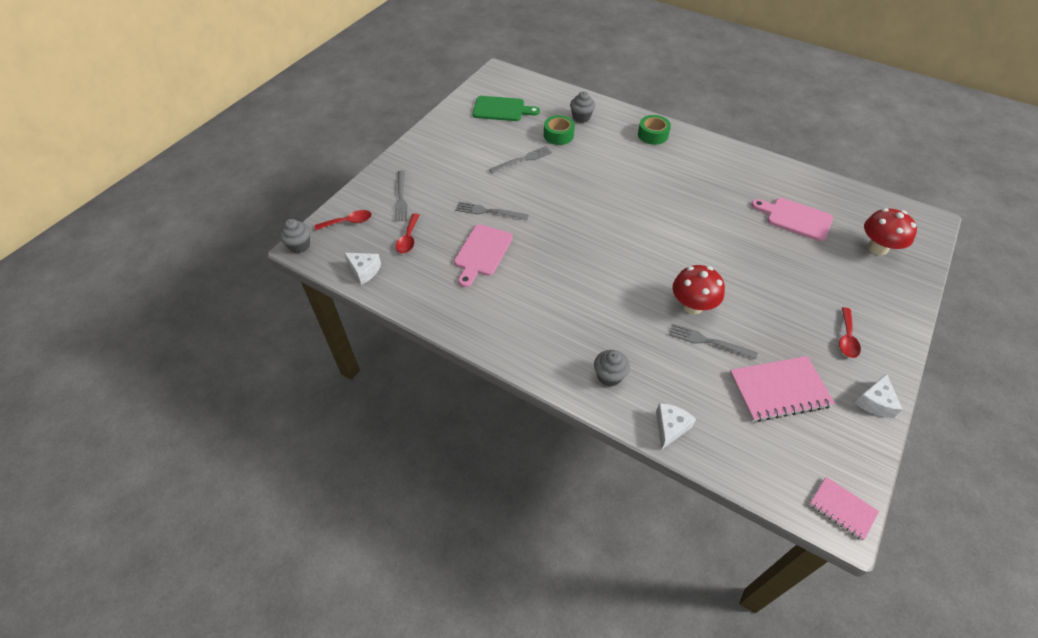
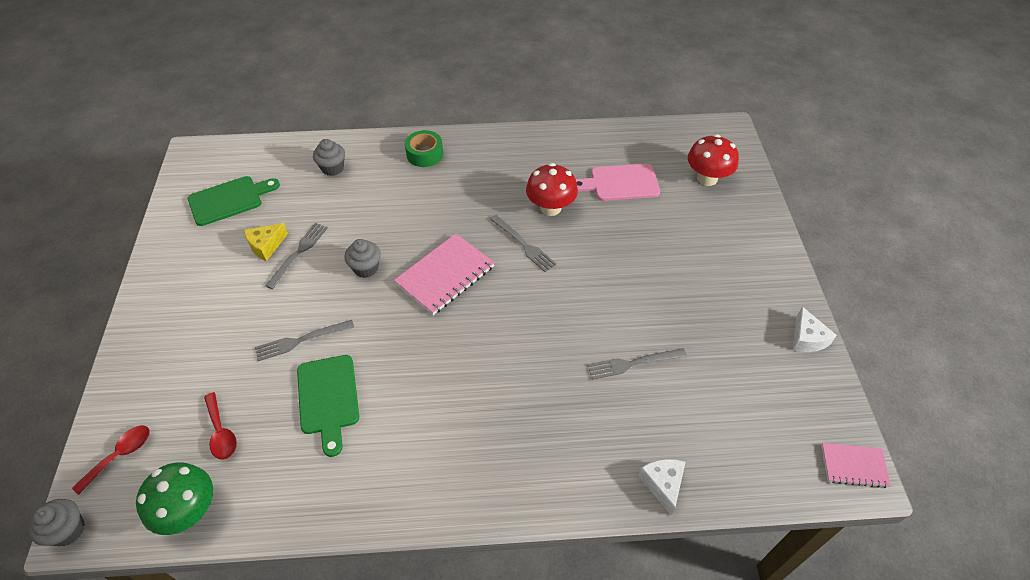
camera: 35 degrees left, 0 degrees up
(364, 270) = (189, 511): white cheese -> green mushroom
(401, 198) = (173, 382): grey fork -> grey fork (523, 245)
(482, 253) = (328, 398): pink cutting board -> green cutting board
(505, 146) = (266, 246): none -> yellow cheese
(558, 135) = (320, 202): green tape -> none
(609, 376) = (567, 465): grey cupcake -> grey cupcake (366, 268)
(692, 305) = (592, 332): red mushroom -> red mushroom (550, 208)
(779, 390) = (726, 377): pink notebook -> pink notebook (445, 275)
(846, 338) = (744, 287): red spoon -> none

